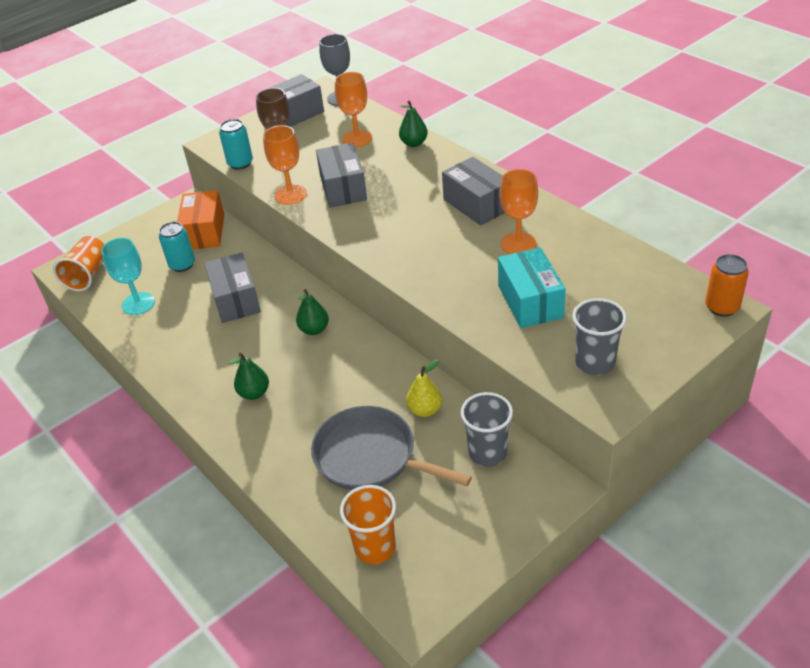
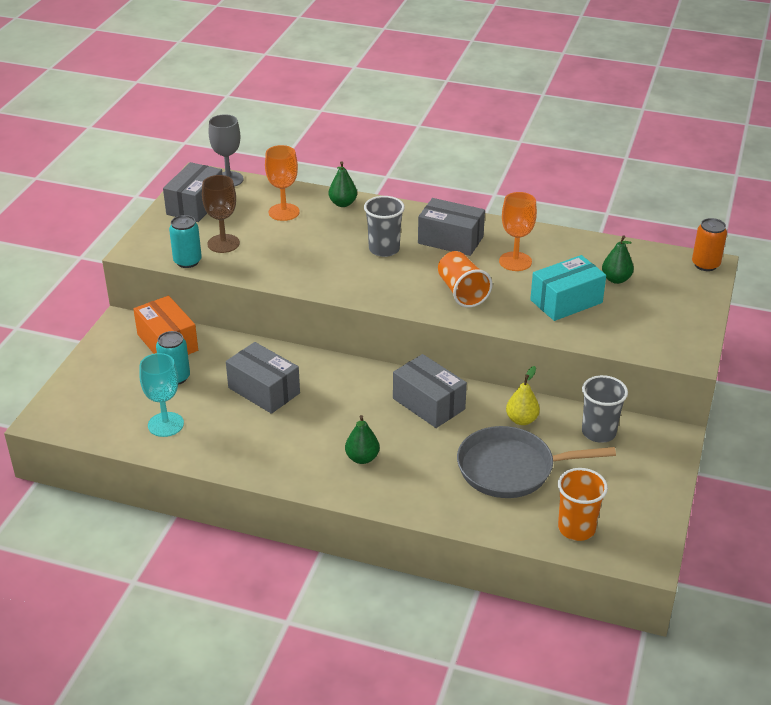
camera: 35 degrees left, 5 degrees down
(88, 275) = (79, 417): orange cup -> orange cup (462, 292)
(291, 195) = (271, 276): orange goblet -> none
(314, 330) = (365, 391): green pear -> green pear (616, 279)
(343, 188) = (316, 257): grey box -> grey box (428, 404)
(530, 301) = (566, 301): turquoise box -> turquoise box turned 75 degrees counterclockwise
(595, 363) = (654, 329): grey cup -> grey cup (384, 249)

